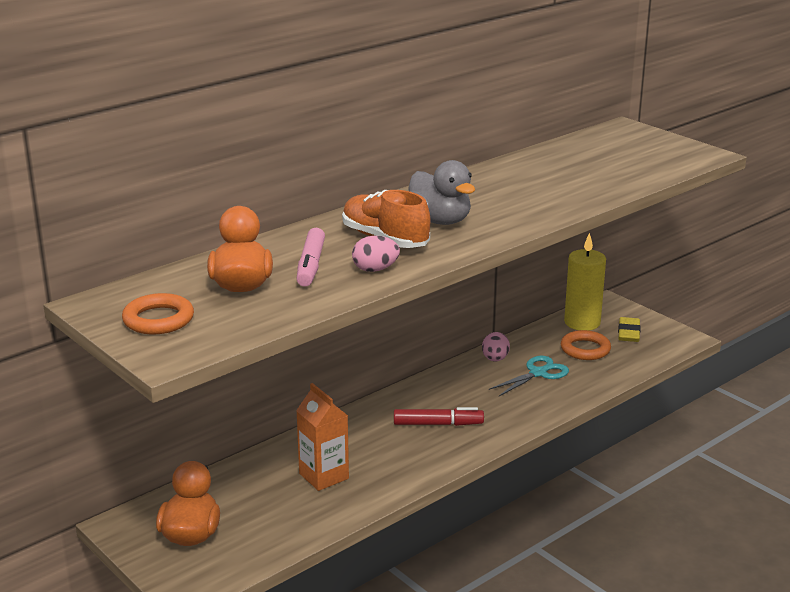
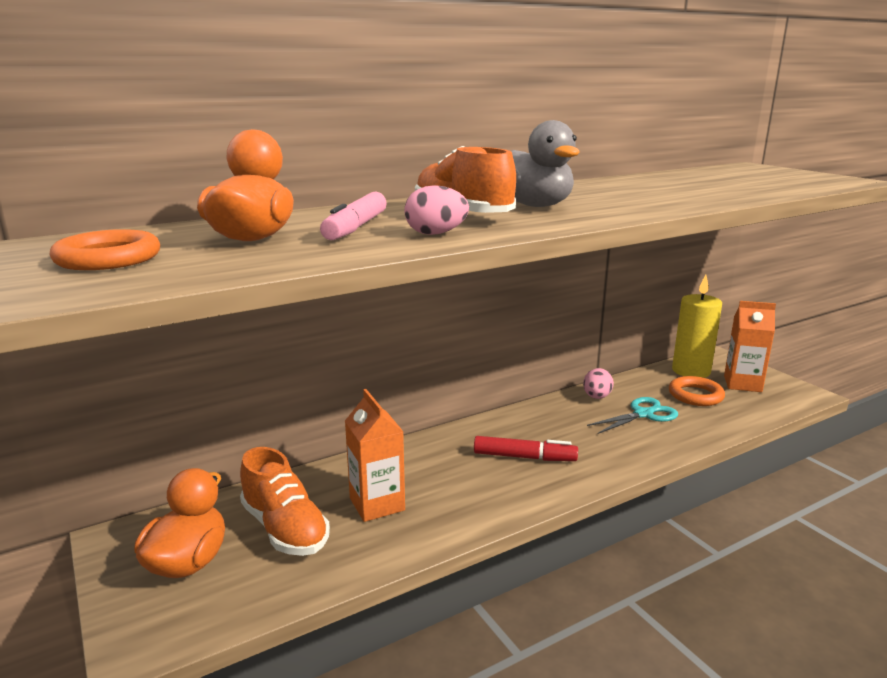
camera: 10 degrees right, 5 degrees down
(256, 503) = (285, 529): none -> orange shoe
(628, 333) = (742, 384): yellow eraser -> orange carton

